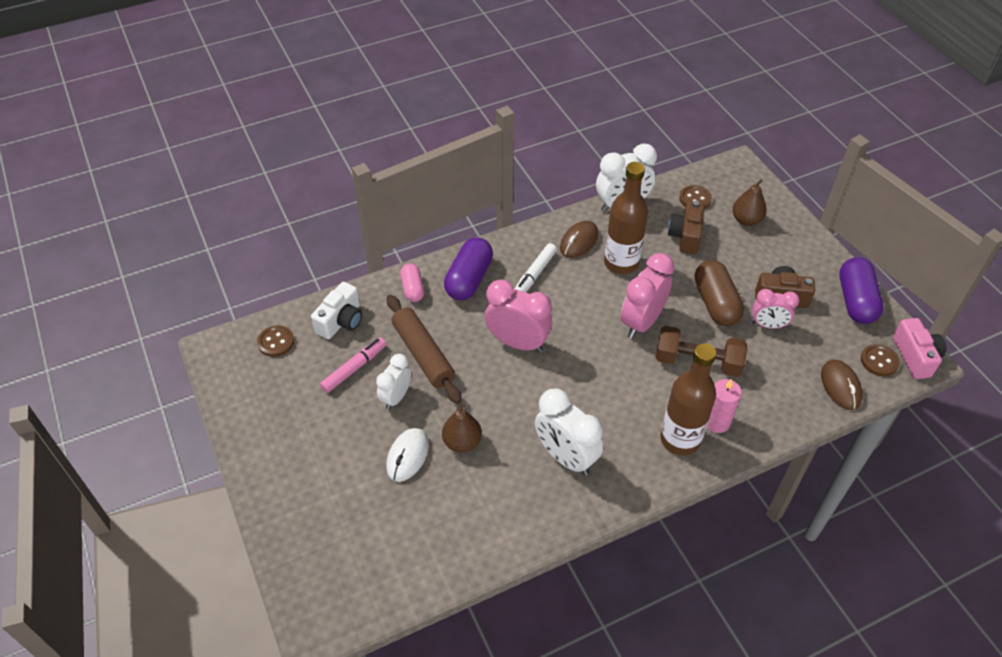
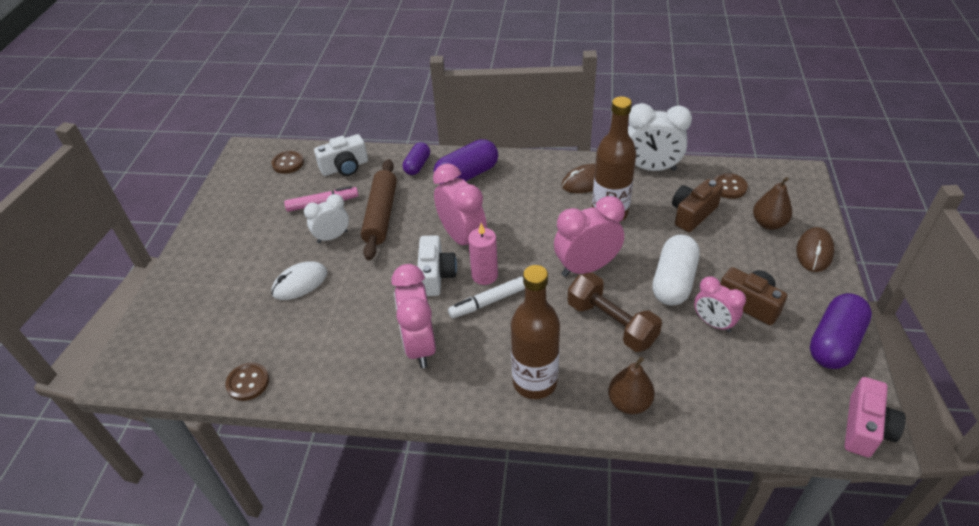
camera: 35 degrees right, 5 degrees down
(413, 289) = (417, 165): pink capsule -> purple capsule
(462, 442) = (349, 293): brown pear -> brown pear (629, 403)
(525, 389) = (436, 275): none -> white camera
(534, 274) = (524, 192): white marker -> white marker (488, 302)
(566, 457) = (420, 345): white clock -> pink clock
(715, 303) = (673, 281): brown capsule -> white capsule
(716, 422) = (584, 384): pink candle -> pink candle (484, 275)
(840, 386) = (747, 415): brown mouse -> brown mouse (814, 252)
(879, 361) = (815, 412): brown button -> brown button (248, 382)

